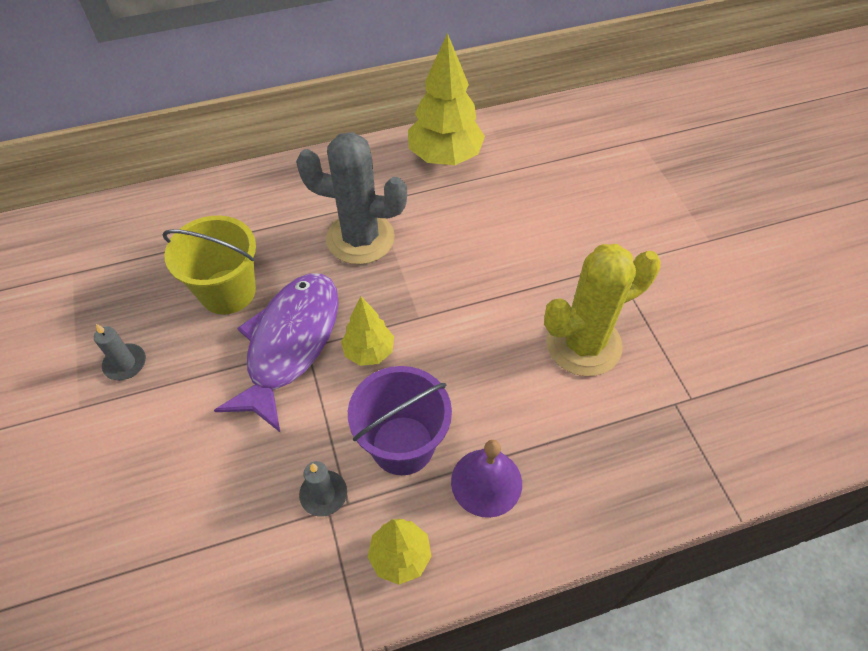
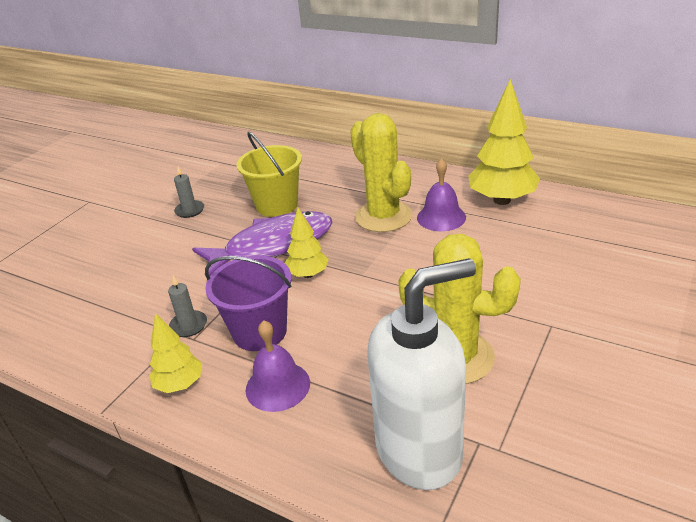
camera: 50 degrees right, 20 degrees down
(360, 238) = (383, 216): grey cactus -> yellow cactus
(414, 207) = (441, 217): none -> purple bell
(649, 444) = (419, 451): none -> white soap dispenser

